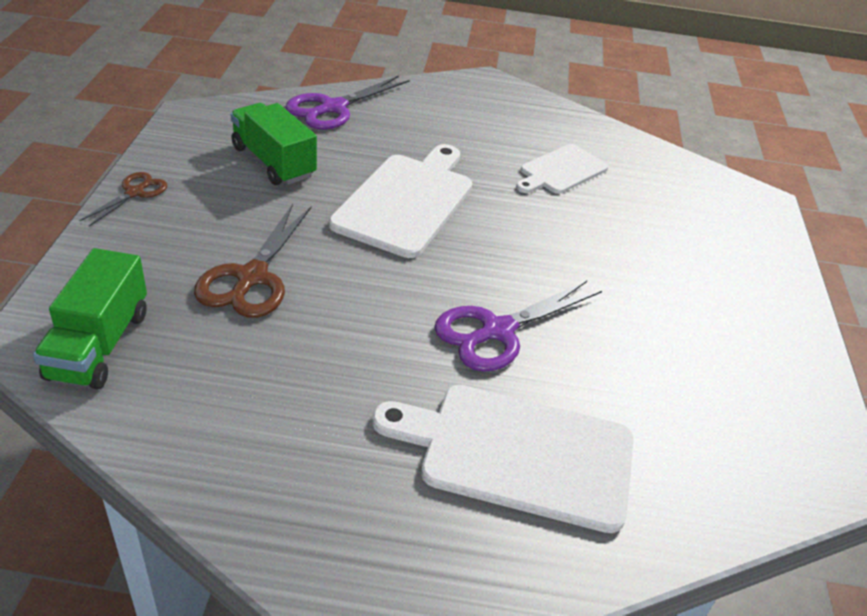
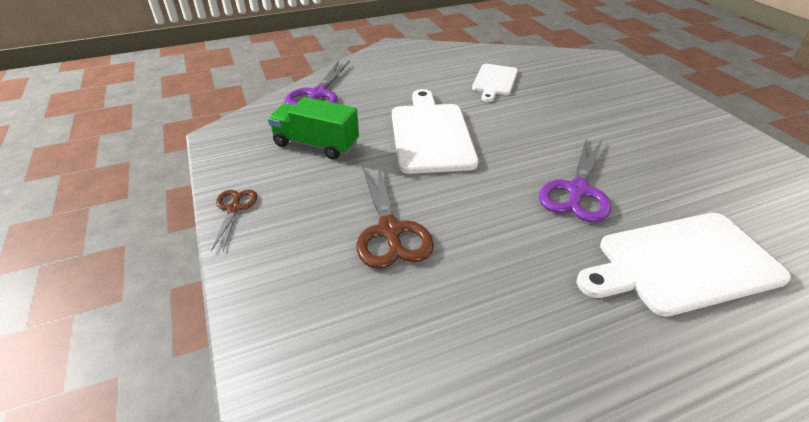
camera: 25 degrees left, 0 degrees up
(99, 345) = (332, 345): green truck -> none

